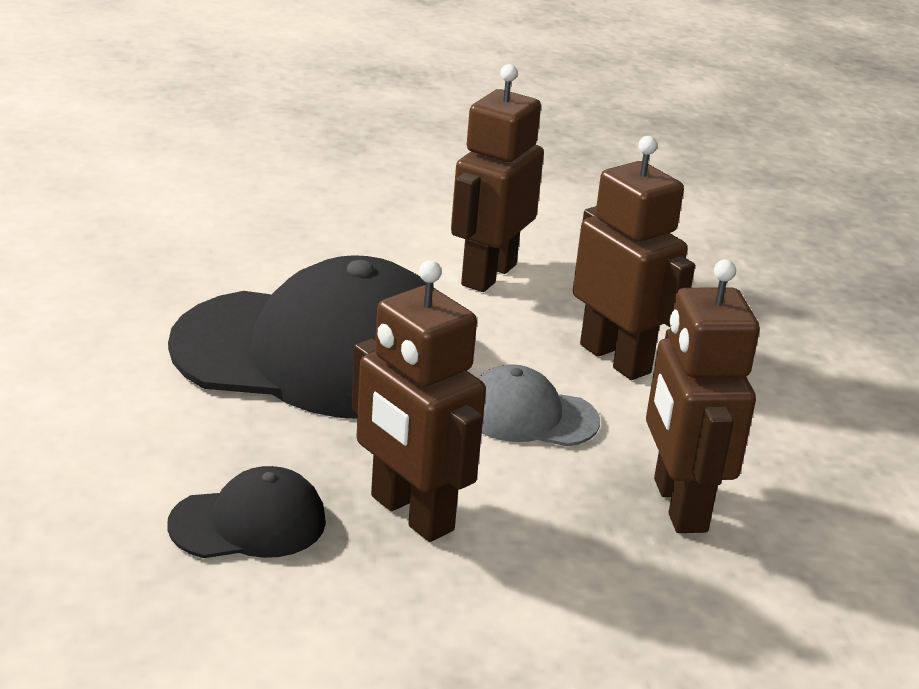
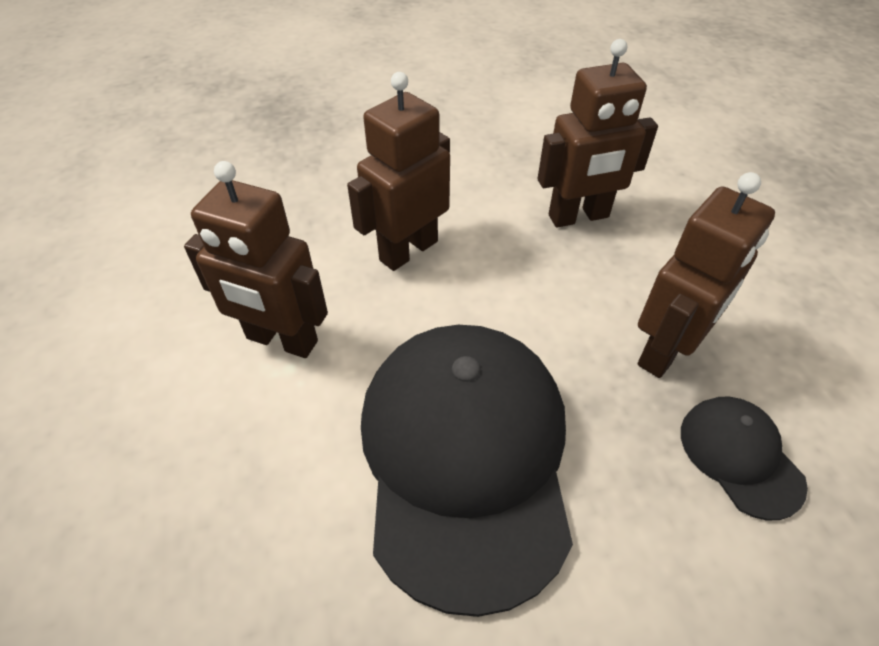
camera: 95 degrees left, 20 degrees up
(529, 416) = (507, 294): grey cap -> none

